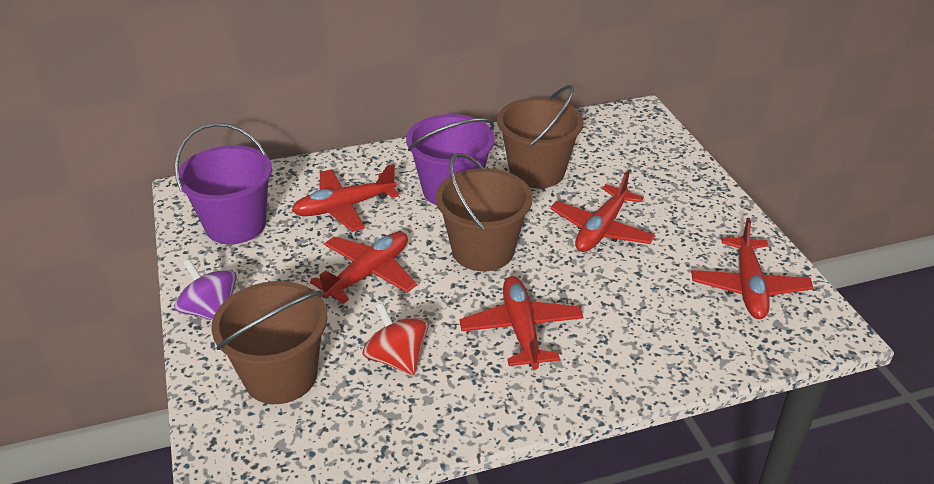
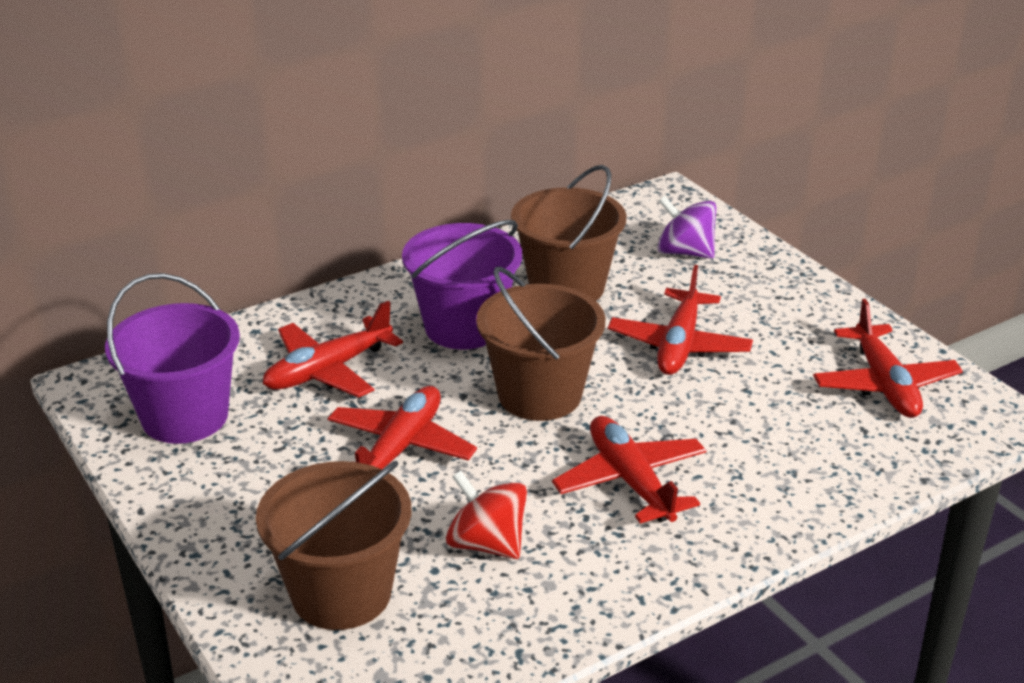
camera: 15 degrees left, 5 degrees down
(211, 311) = (204, 531): purple spinning top -> purple spinning top (685, 252)

